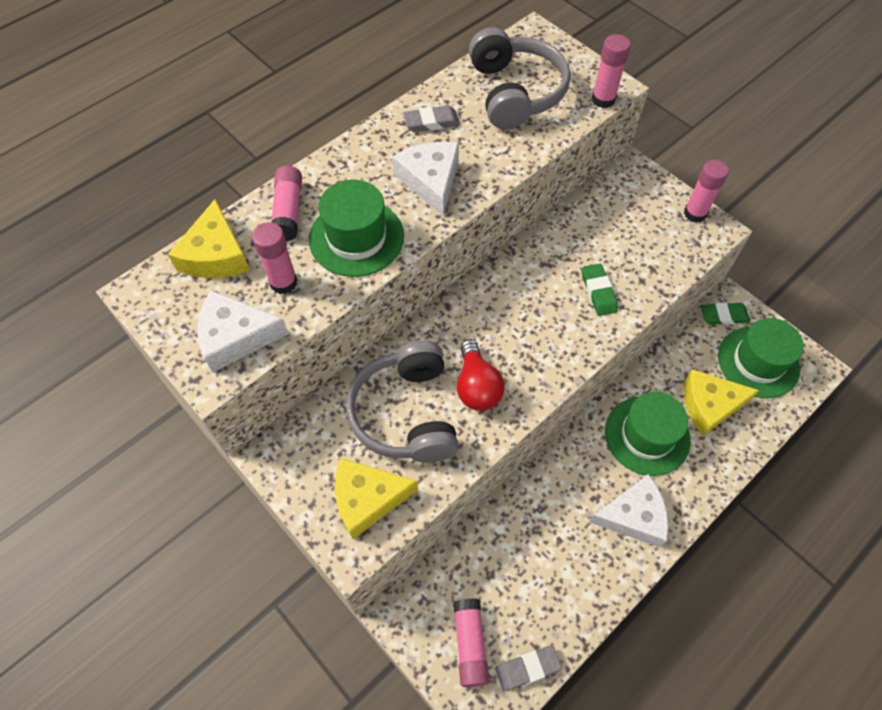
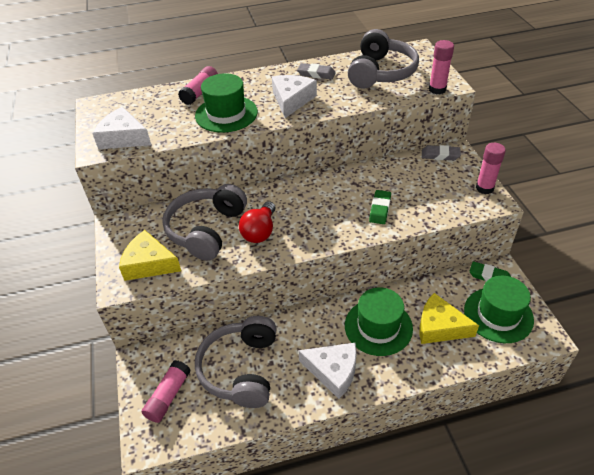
camera: 30 degrees right, 15 degrees down
(216, 254) = (146, 100): yellow cheese -> none
(283, 282) = (169, 122): pink glue stick -> none
(527, 668) = (193, 429): grey eraser -> grey eraser (440, 155)
(531, 565) = (241, 369): none -> grey headphones

